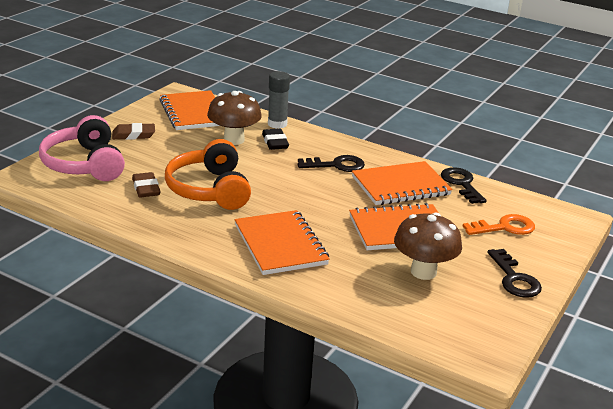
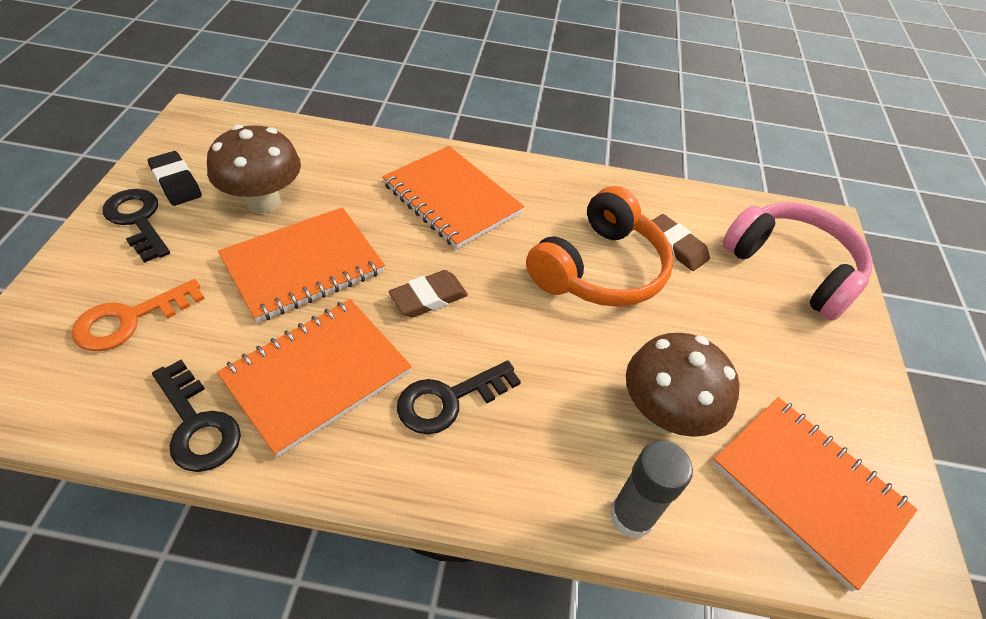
camera: 155 degrees right, 20 degrees up
(133, 135) = (816, 364): brown eraser -> brown eraser (428, 297)
(210, 190) = (599, 269): orange headphones -> orange headphones turned 75 degrees clockwise
(275, 142) = (592, 436): black eraser -> black eraser (176, 182)

